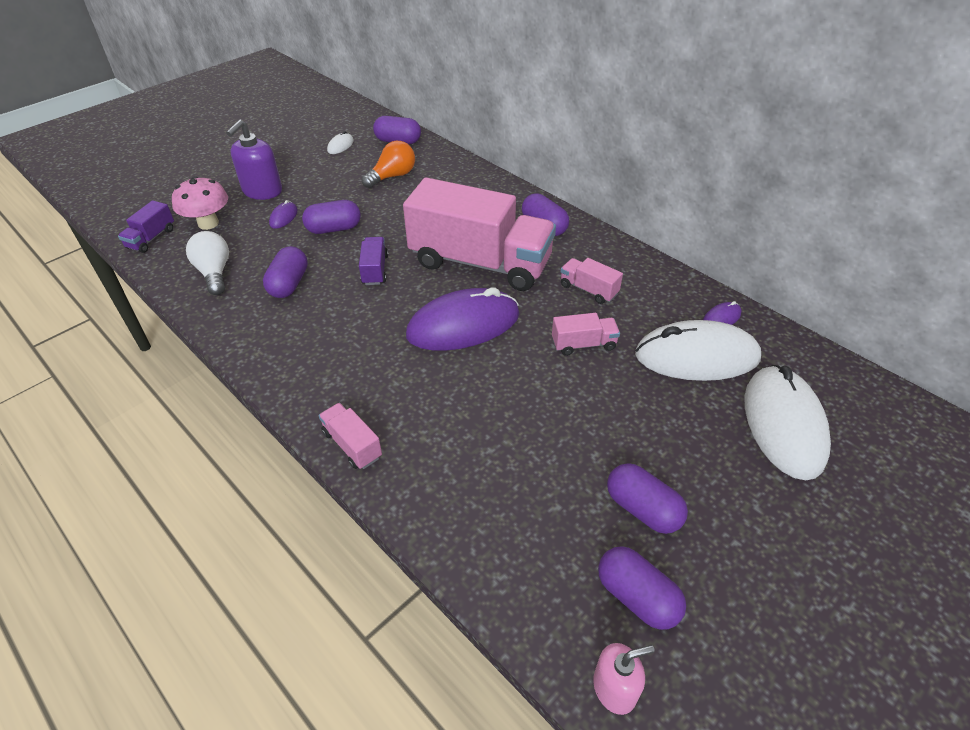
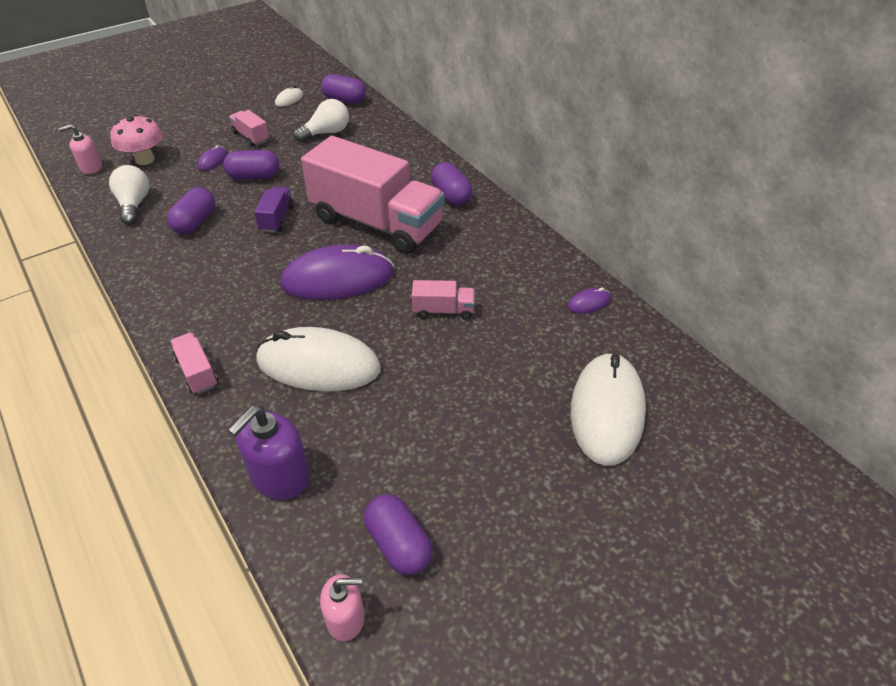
camera: 10 degrees right, 0 degrees up
(151, 238) = (91, 168): purple truck -> pink soap dispenser
(262, 191) = (203, 135): purple soap dispenser -> purple soap dispenser (280, 477)
(392, 176) = (326, 133): orange light bulb -> white light bulb
(588, 290) = (469, 260): pink truck -> pink truck (251, 137)
(642, 509) = (436, 468): purple capsule -> none
(696, 356) = (548, 336): white mouse -> white mouse (318, 365)

